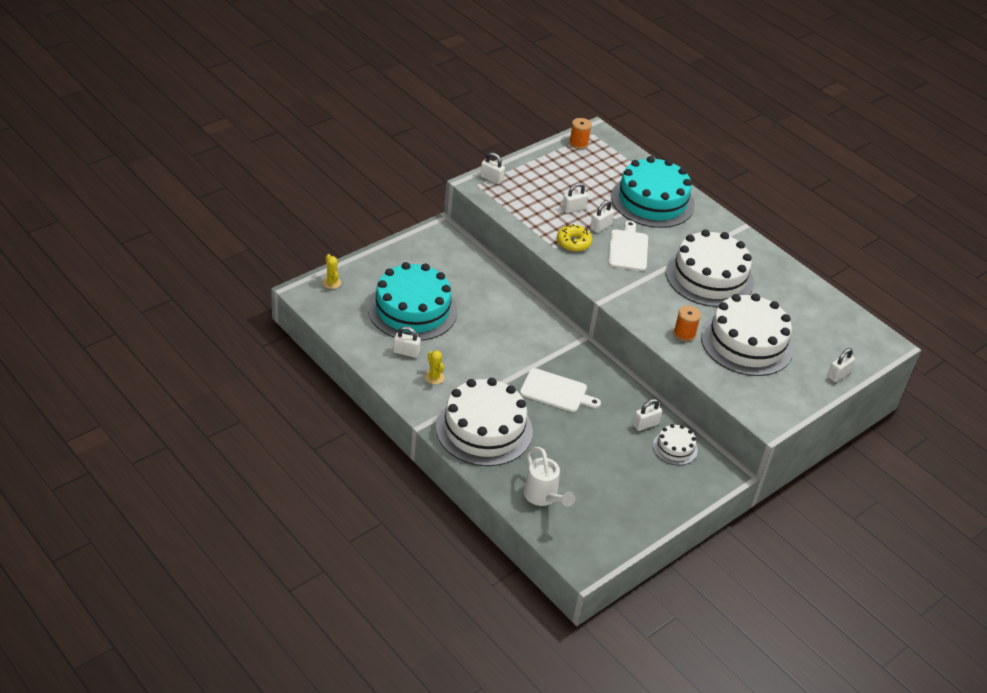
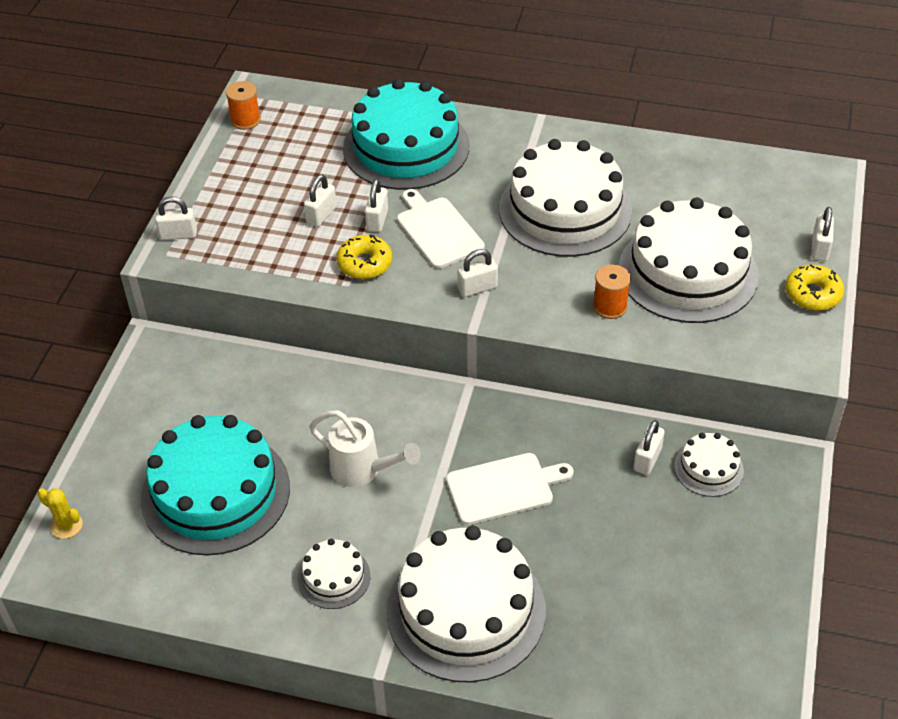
camera: 30 degrees left, 5 degrees up
(406, 352) = (263, 564): white padlock -> white padlock (477, 288)
(434, 377) = (334, 577): yellow cactus -> white cake
(543, 497) = (628, 658): white watering can -> white watering can (363, 470)
(808, 392) = (812, 294): none -> yellow donut

